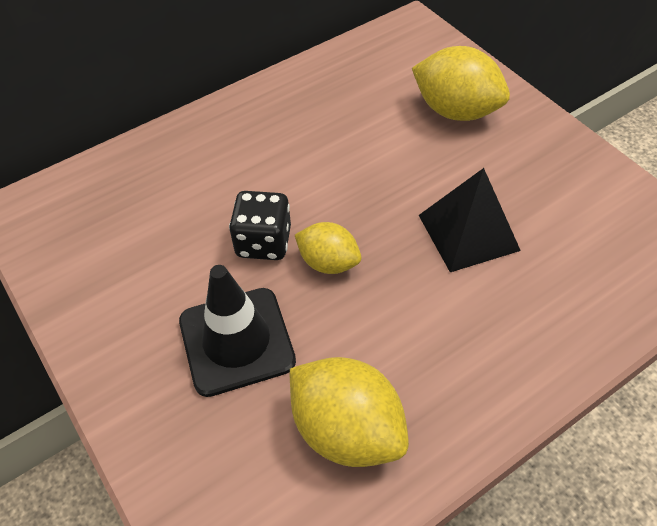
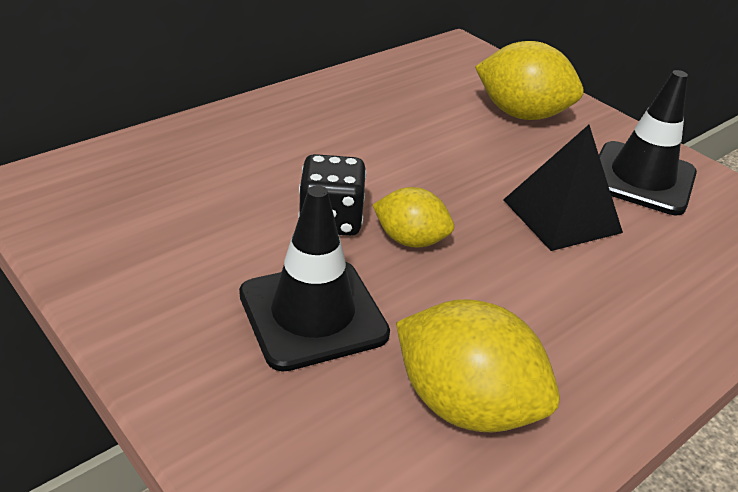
camera: 10 degrees left, 15 degrees down
(554, 186) = (641, 178): none -> black traffic cone

